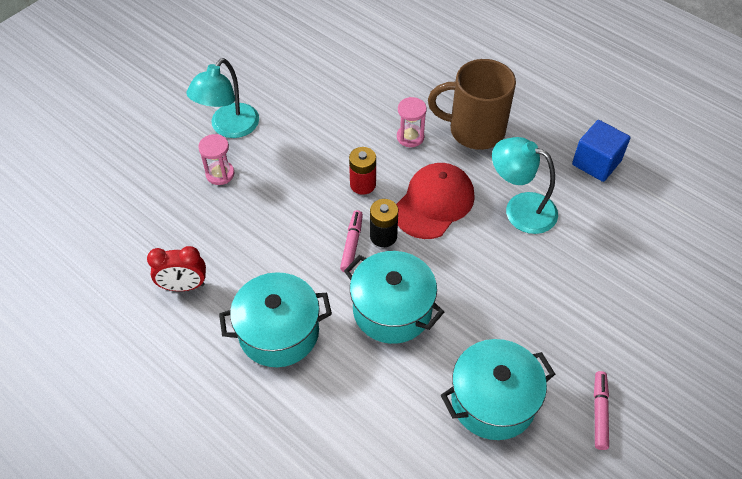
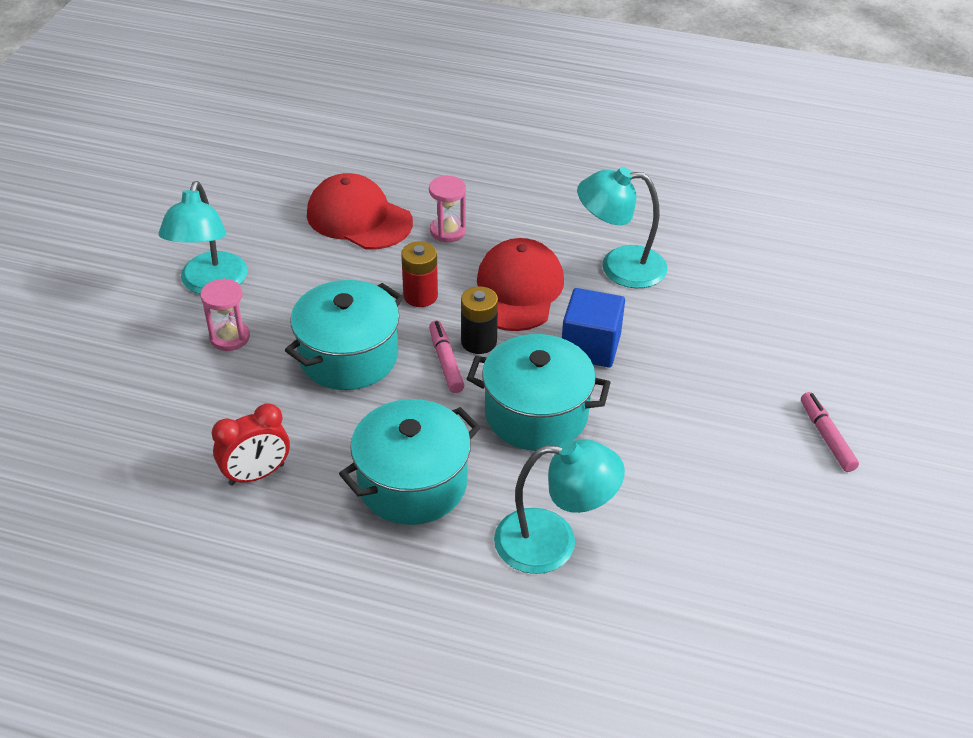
camera: 25 degrees left, 10 degrees down
(348, 417) = (553, 542): none -> turquoise lamp
(354, 106) = (359, 218): none -> red cap
(474, 130) = (519, 204): brown mug -> none
(493, 401) = (707, 466): turquoise pot -> turquoise pot (348, 356)
(596, 163) = (674, 198): blue cube -> blue cube (590, 346)

